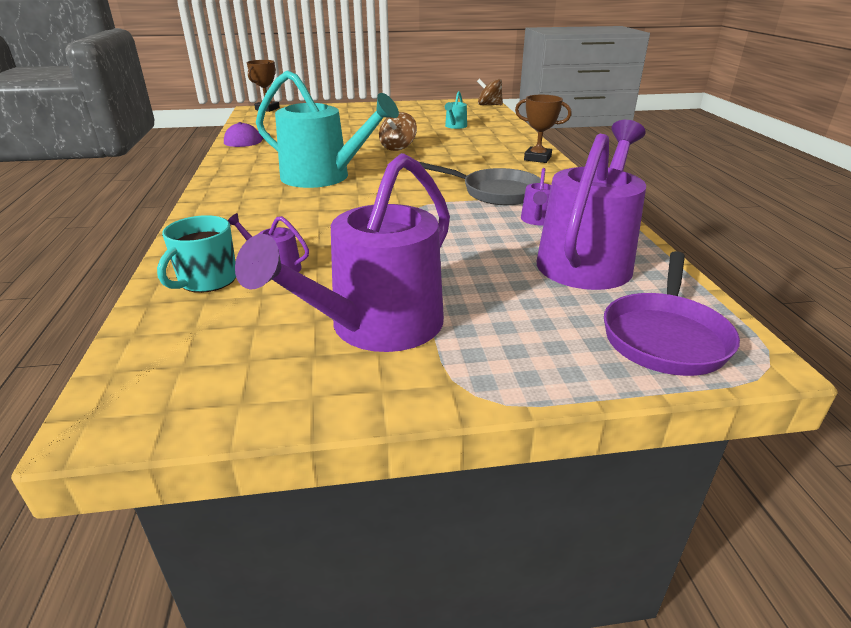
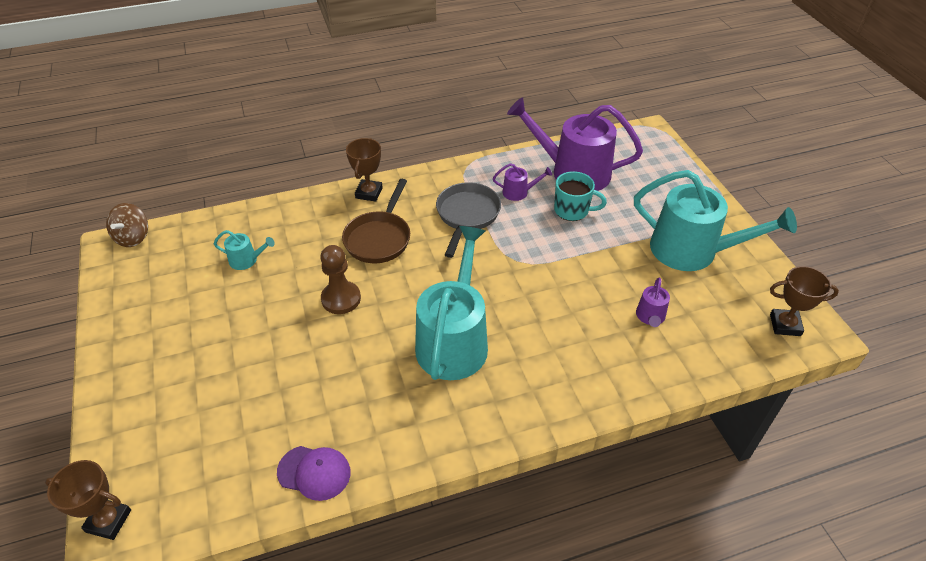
camera: 100 degrees left, 15 degrees up
(162, 379) = (785, 325): none -> brown trophy
(207, 281) = (685, 349): turquoise mug -> turquoise mug (572, 210)
(377, 326) = (691, 251): purple watering can -> turquoise watering can
(398, 147) = (341, 299): brown spinning top -> brown pawn
(468, 159) = (379, 238): none -> brown pan
(665, 337) = (646, 152): purple pan -> none

